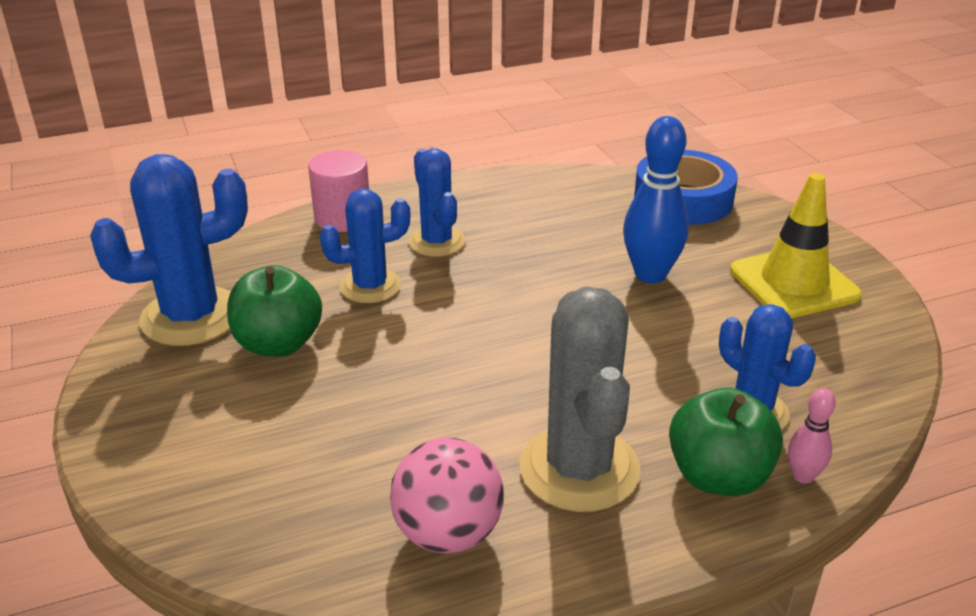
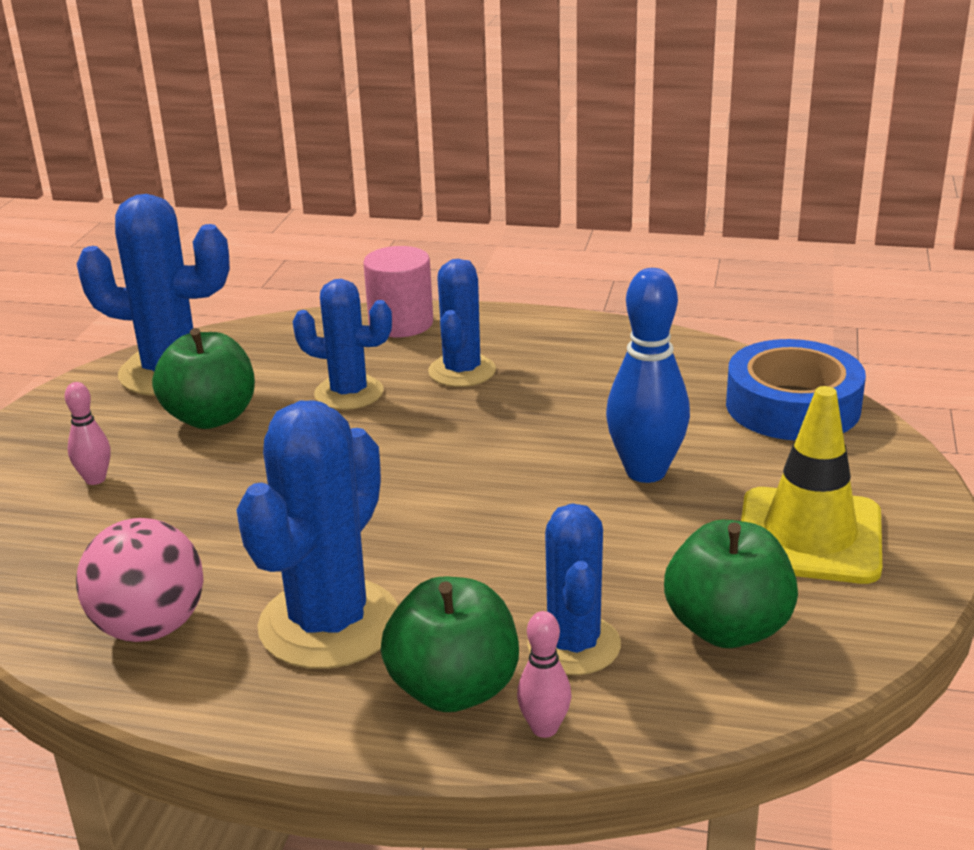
camera: 35 degrees right, 5 degrees down
(240, 433) = (95, 479): none -> pink bowling pin
(579, 469) = (329, 624): grey cactus -> blue cactus
(821, 361) = (727, 628): none -> green apple

